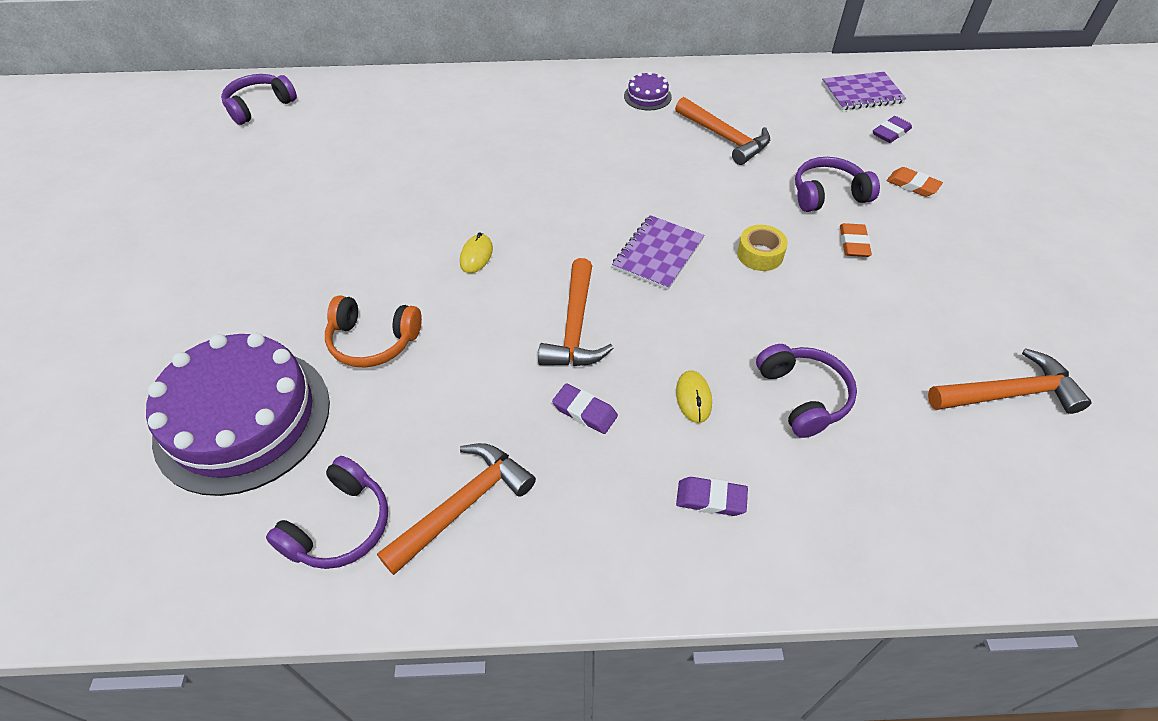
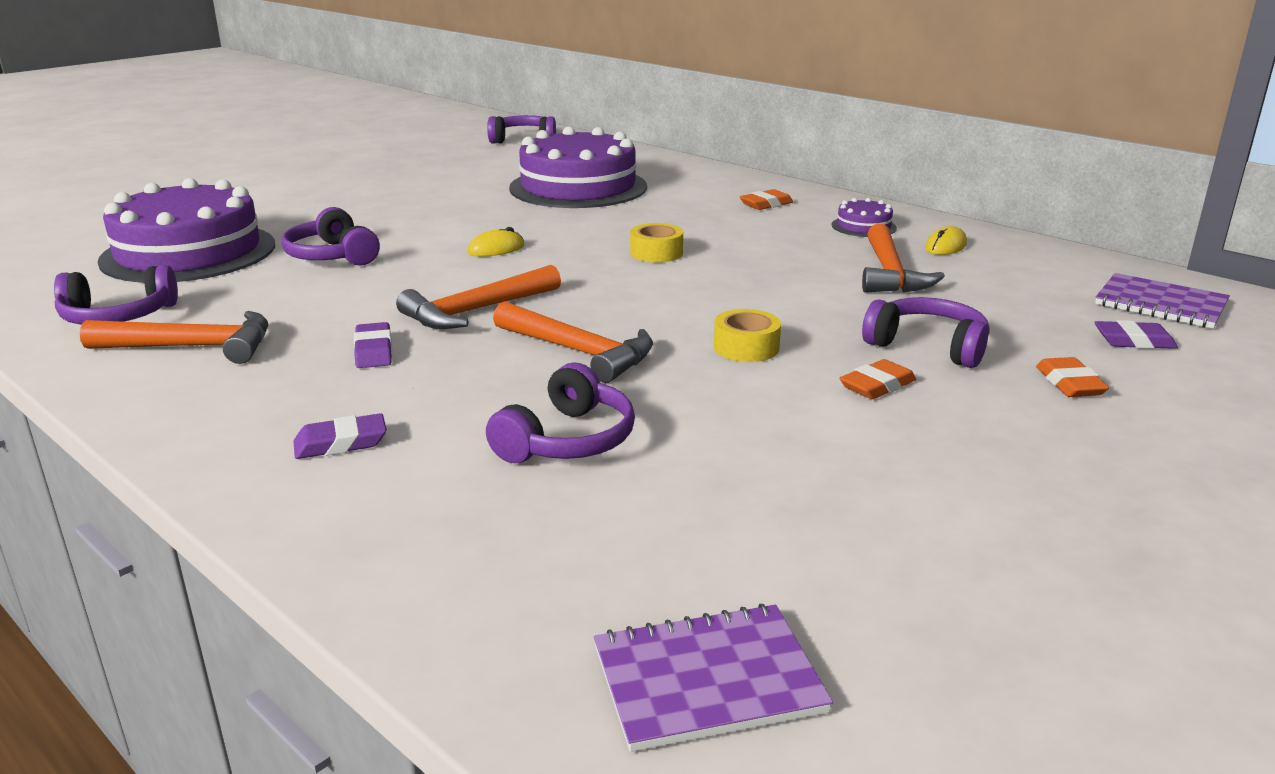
camera: 45 degrees right, 25 degrees down
(373, 341) = (332, 256): orange headphones -> purple headphones
(409, 148) = (578, 187): none -> purple cake
(561, 102) = (766, 204): none -> orange eraser
(580, 195) = (656, 253): none -> yellow tape
(658, 254) = (644, 306): purple notebook -> purple notebook (707, 679)
(693, 398) = (470, 389): yellow mouse -> yellow mouse (946, 246)
(711, 499) = (341, 443): purple eraser -> purple eraser turned 75 degrees counterclockwise
(1008, 393) = (812, 570): orange hammer -> orange hammer (579, 352)

